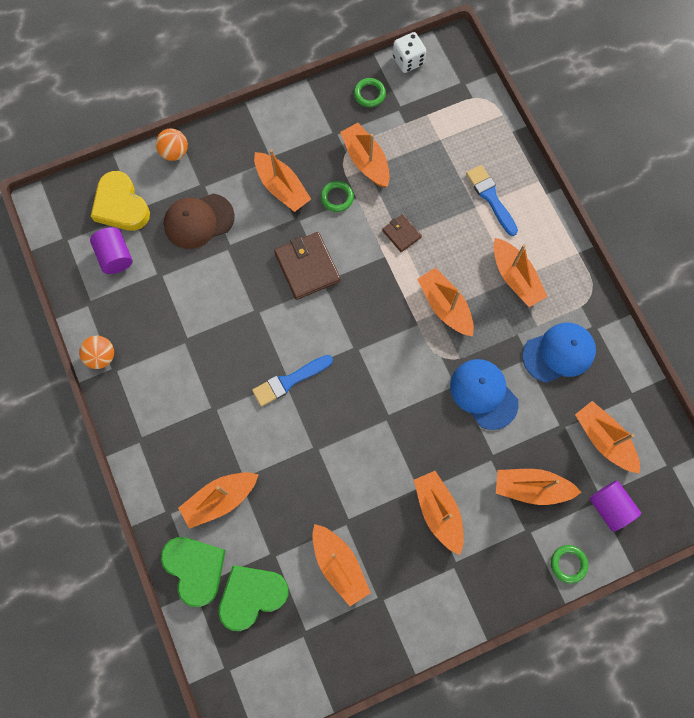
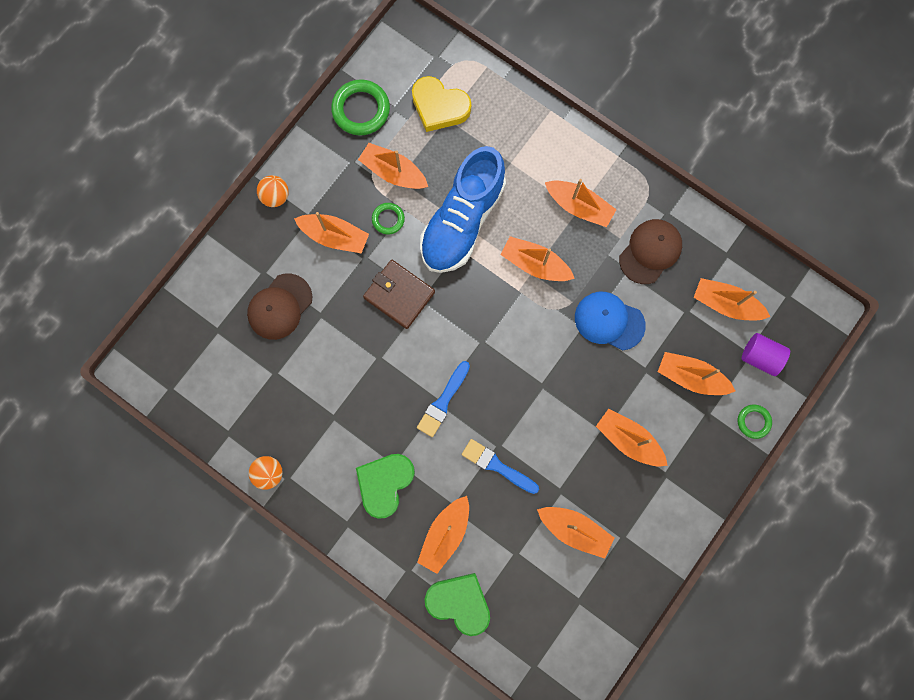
camera: 30 degrees left, 5 degrees up
(115, 256) = (225, 379): purple cylinder -> none
(121, 205) = (202, 331): yellow heart -> yellow heart (439, 107)
(174, 152) = (220, 256): orange ball -> orange ball (275, 196)
(252, 596) = (519, 596): green heart -> green heart (385, 483)
(369, 94) = (361, 110): green ring -> green ring, size x1.81
(401, 234) = (462, 221): brown wallet -> blue shoe
(408, 60) = (376, 60): white dice -> none
(491, 198) = (519, 148): blue brush -> blue brush (497, 466)
(531, 488) = (691, 377): orange boat -> orange boat turned 45 degrees clockwise
(559, 353) = (650, 251): blue cap -> brown cap

